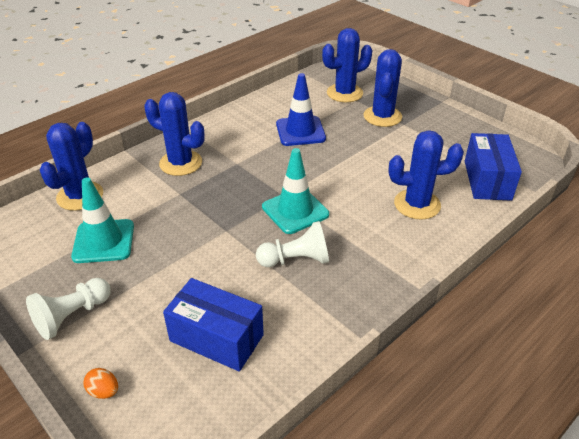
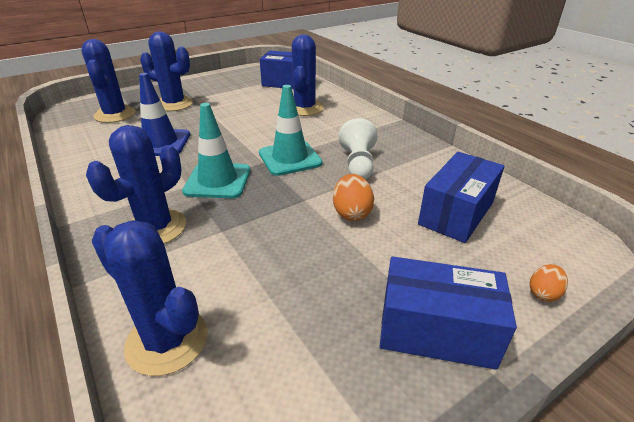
camera: 80 degrees left, 5 degrees down
(72, 316) = (436, 331): white pawn -> blue box
(103, 241) = (293, 304): turquoise traffic cone -> turquoise traffic cone (218, 181)
(209, 262) = (352, 213): none -> orange egg

